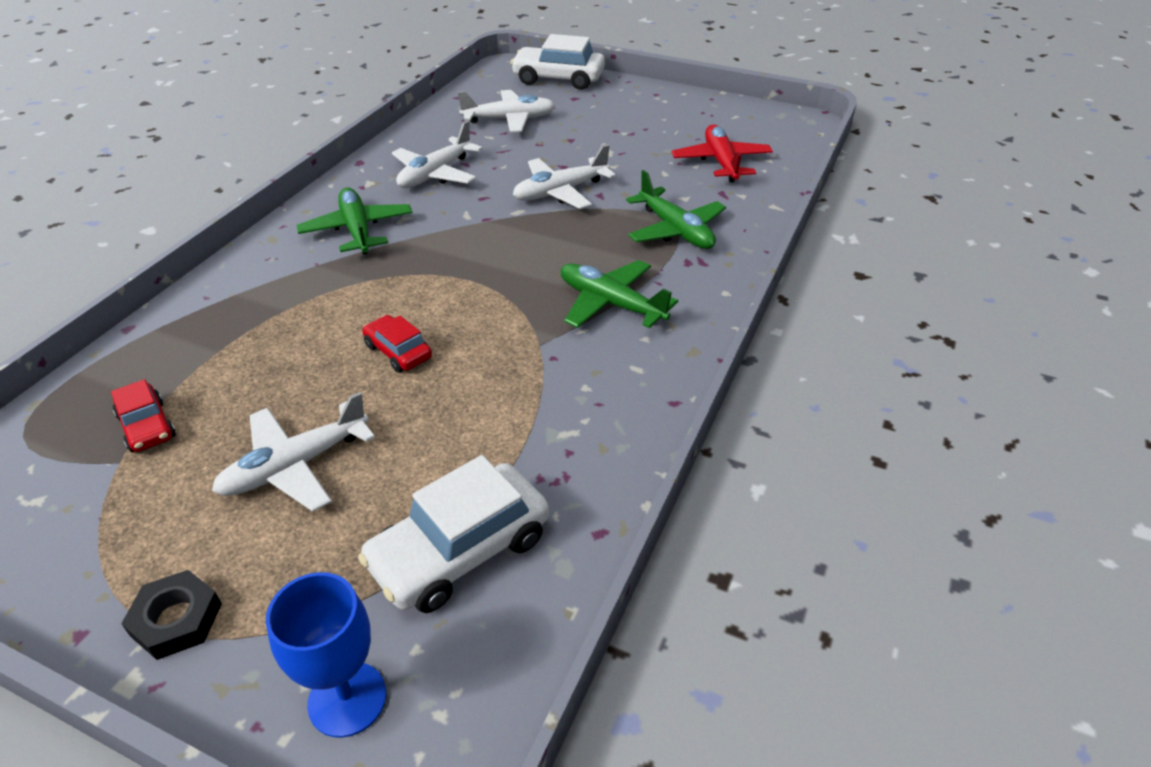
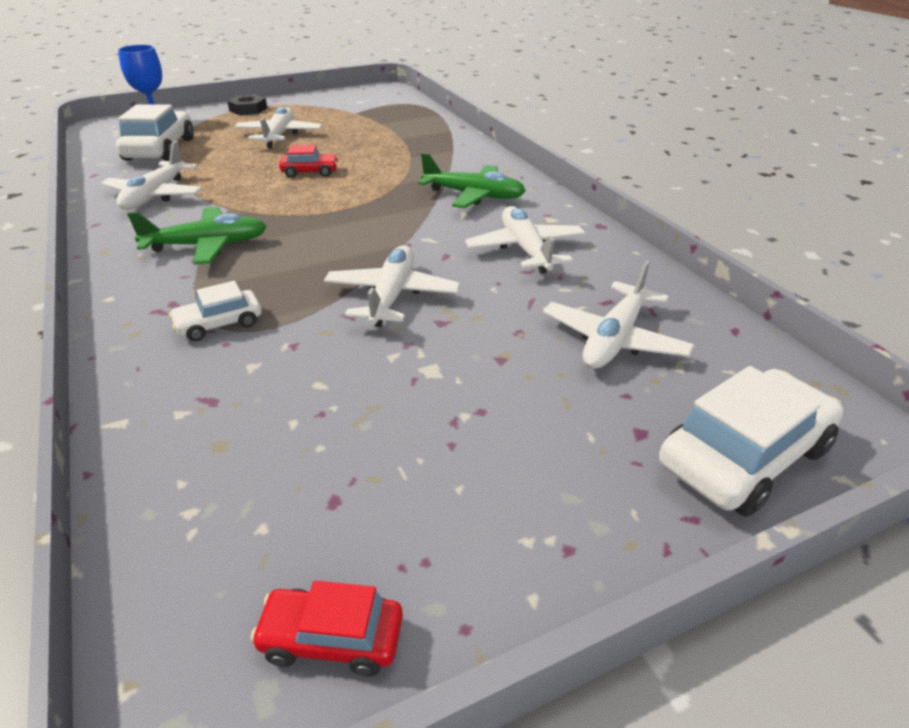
camera: 130 degrees right, 5 degrees down
(147, 426) = (368, 119): red car -> red car (331, 639)
(578, 417) = (155, 195): none -> white plane
(675, 230) = (219, 324): green plane -> white car
(721, 162) = (263, 453): red plane -> none

